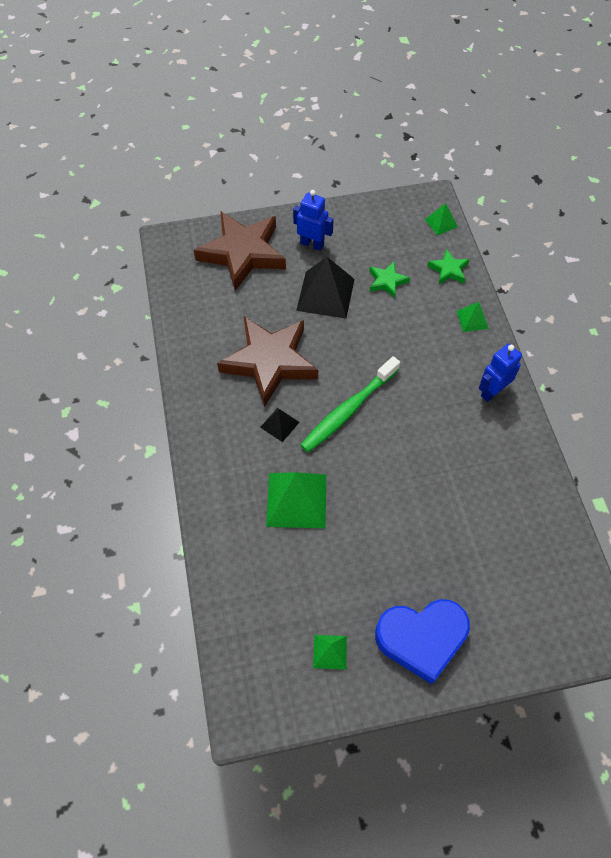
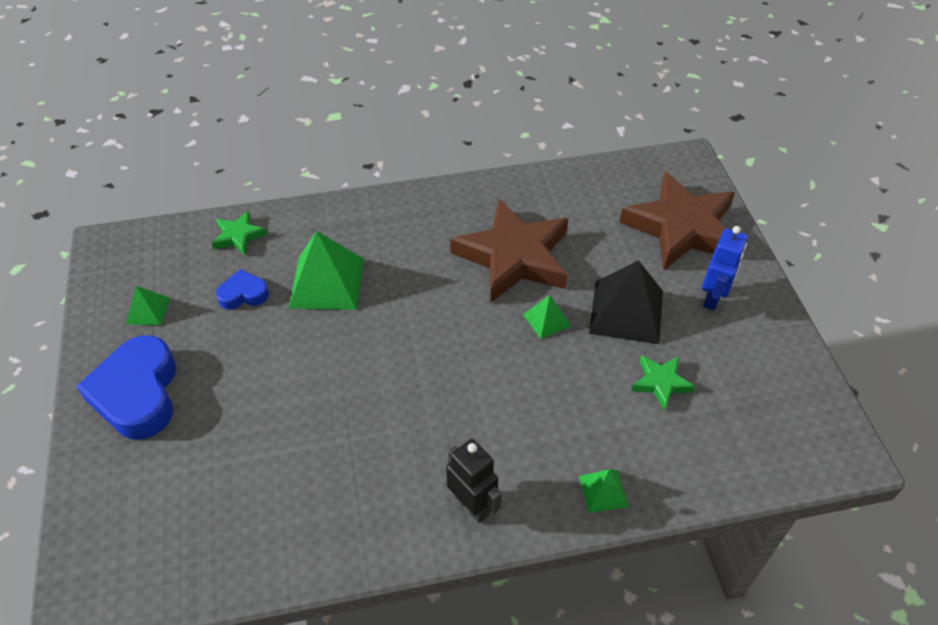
camera: 90 degrees right, 10 degrees down
(279, 424) = (426, 267): black pyramid -> none
(310, 568) = (243, 294): none -> blue heart
(348, 410) = (444, 333): green toothbrush -> none
(441, 223) = (796, 462): green pyramid -> green pyramid (546, 320)
(448, 270) = (698, 465): green star -> green star (238, 236)
(492, 391) = (472, 505): blue robot -> black robot

